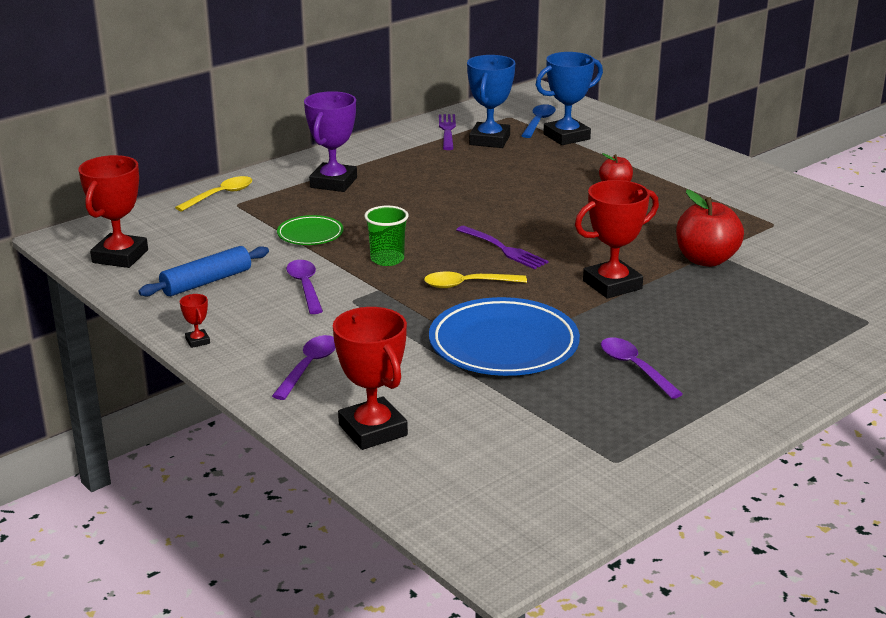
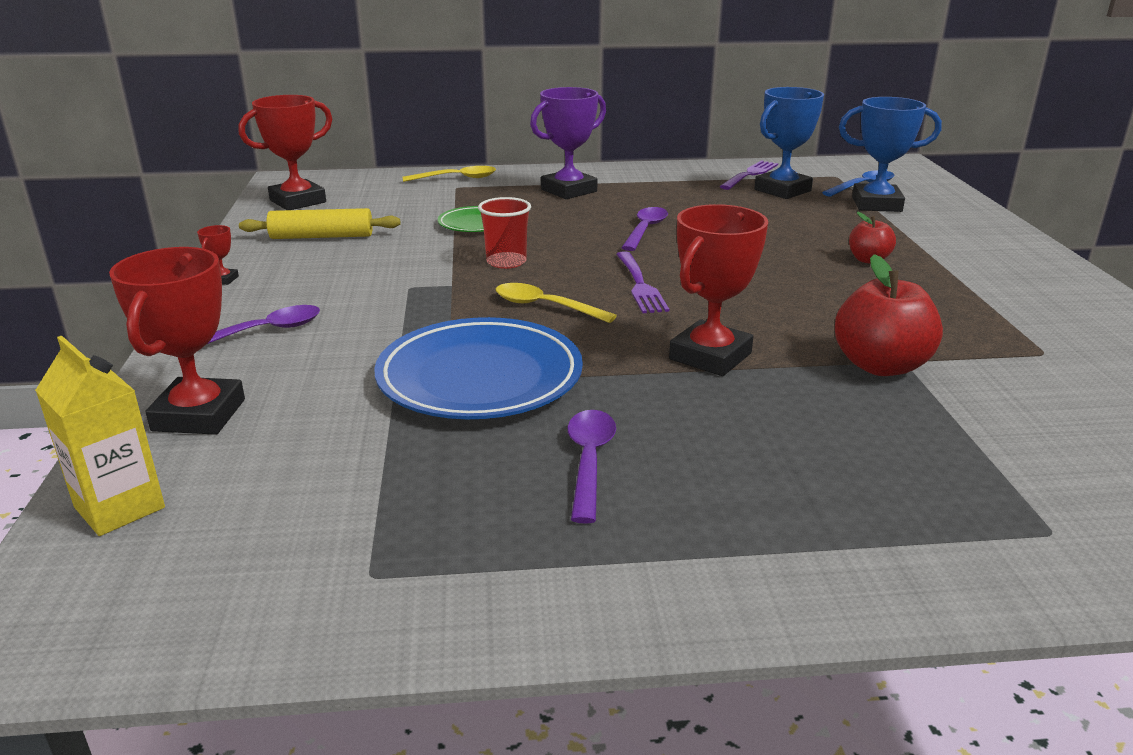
camera: 35 degrees right, 0 degrees up
(206, 282) = (322, 237): blue rolling pin -> yellow rolling pin
(305, 287) = (391, 263): purple spoon -> purple spoon (645, 230)
(387, 259) = (506, 262): green cup -> red cup
(428, 491) = (119, 507): none -> yellow carton
(612, 285) = (710, 356): red trophy -> red trophy turned 60 degrees counterclockwise

